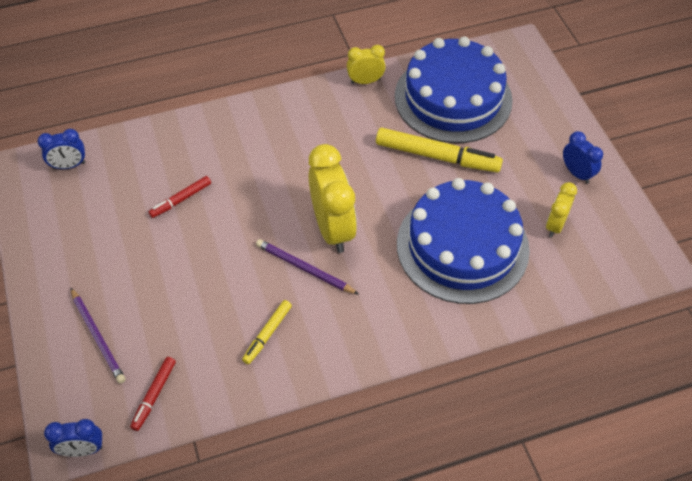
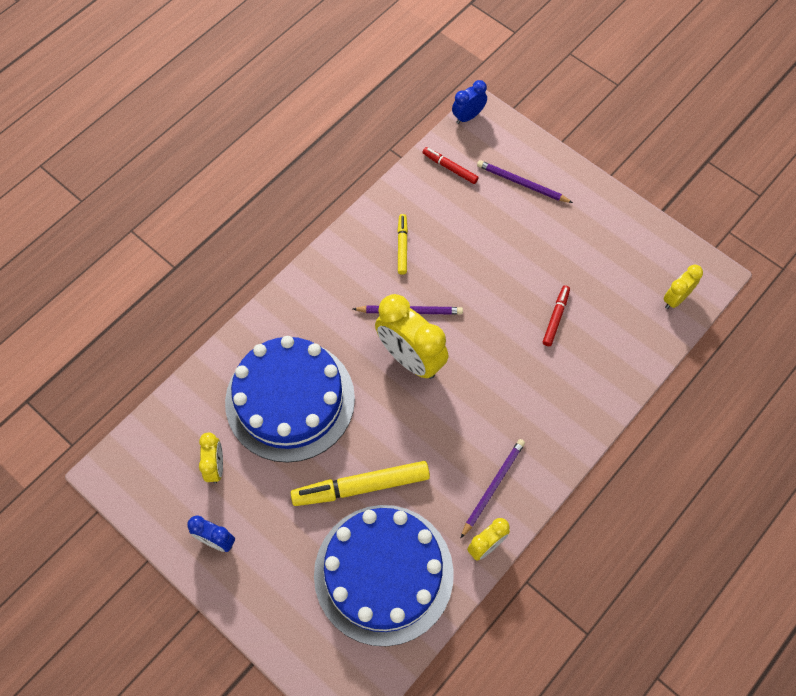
camera: 150 degrees right, 10 degrees up
(69, 165) = (675, 299): blue clock -> yellow clock
(154, 395) = (450, 168): red marker -> red marker turned 45 degrees counterclockwise
(333, 111) = (493, 486): none -> purple pencil

